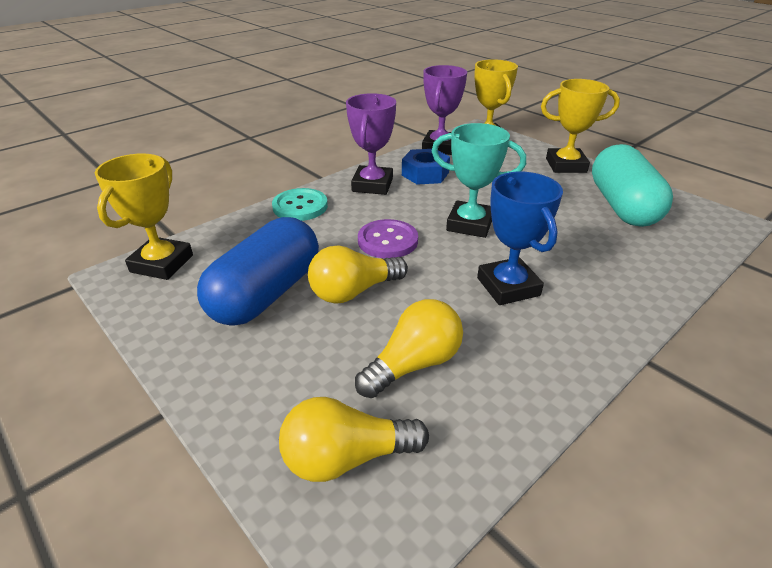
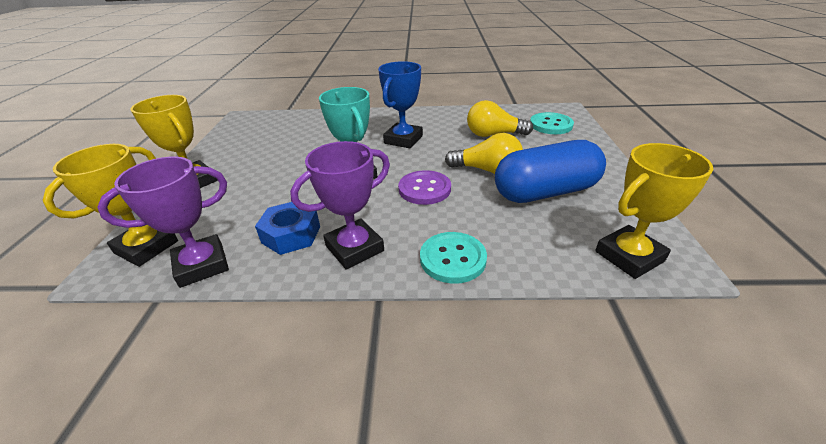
camera: 135 degrees left, 0 degrees up
(346, 457) = (551, 125): yellow light bulb -> turquoise button
(622, 206) = (256, 144): turquoise capsule -> none

